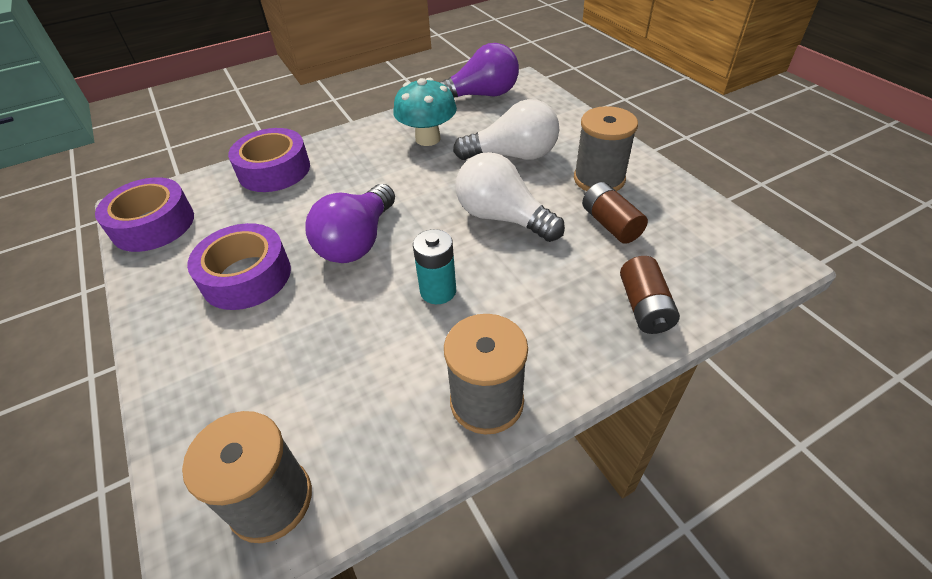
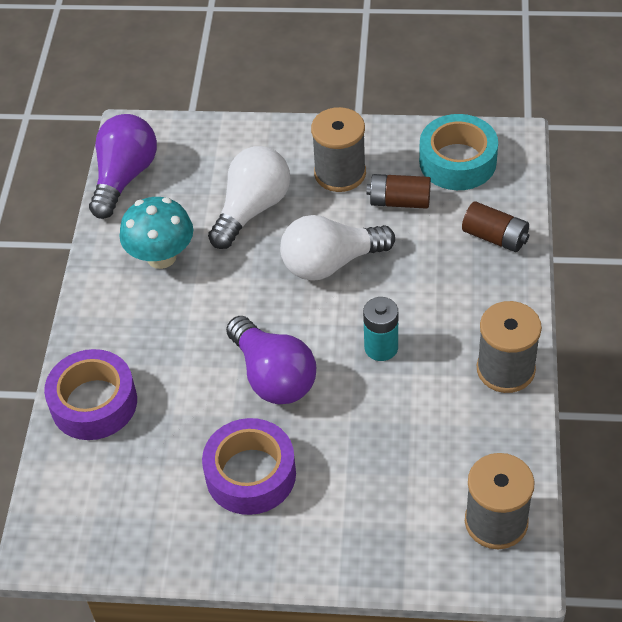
camera: 55 degrees left, 5 degrees up
(153, 224) = (97, 534): purple tape -> none
(699, 237) = (457, 161): none -> turquoise tape

